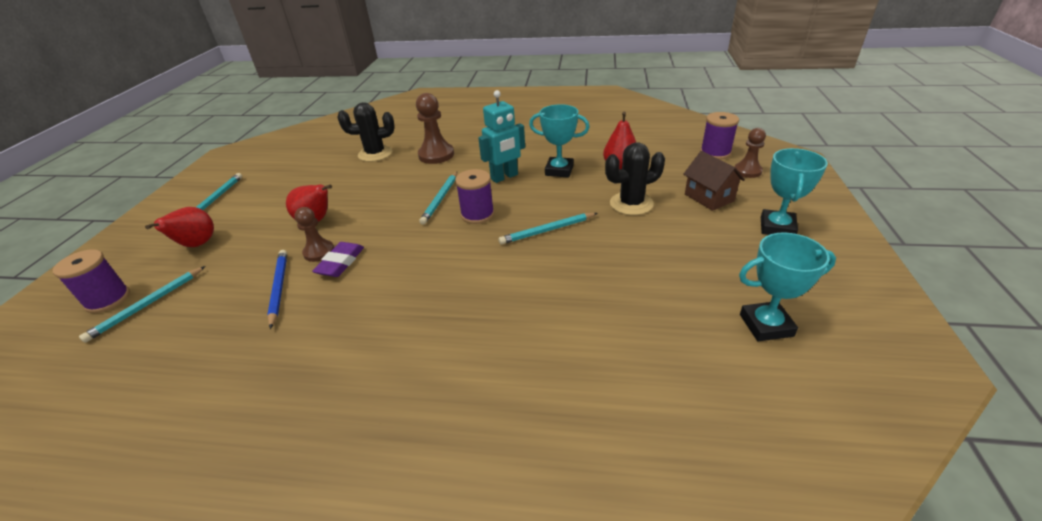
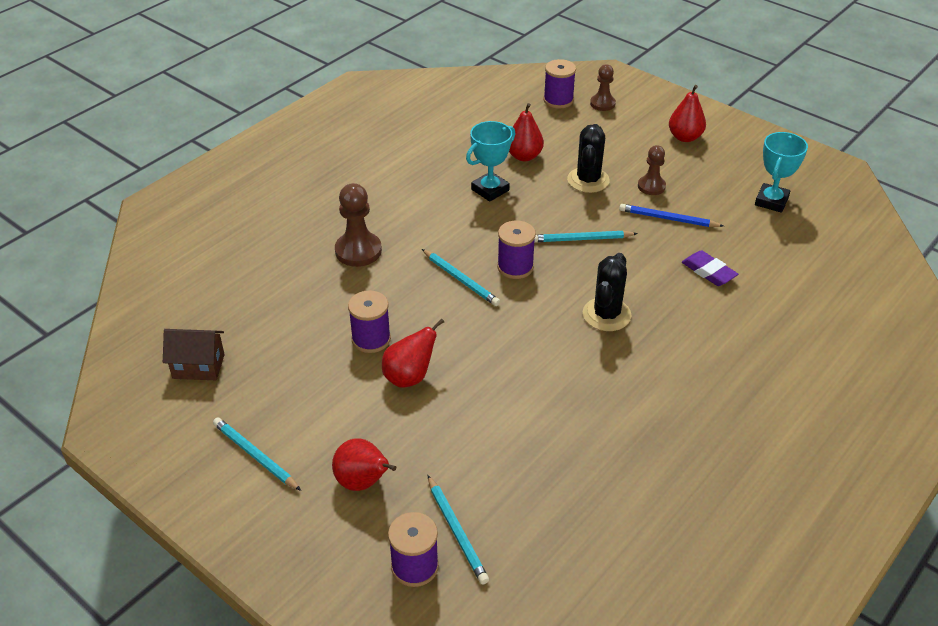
camera: 60 degrees left, 5 degrees up
(279, 288) = (516, 427): blue pencil -> blue pencil (668, 219)
(319, 252) = (476, 387): brown pawn -> brown pawn (651, 186)
(340, 263) = (511, 376): purple eraser -> purple eraser (708, 272)
(348, 192) = (371, 339): none -> purple spool
(375, 154) = (295, 294): black cactus -> black cactus (606, 314)
(504, 177) = (464, 225): turquoise robot -> none
(547, 230) = (582, 239): turquoise pencil -> turquoise pencil turned 75 degrees clockwise
(709, 197) = (619, 141): brown house -> brown house (198, 366)
(777, 227) = (685, 137): turquoise trophy -> red pear

